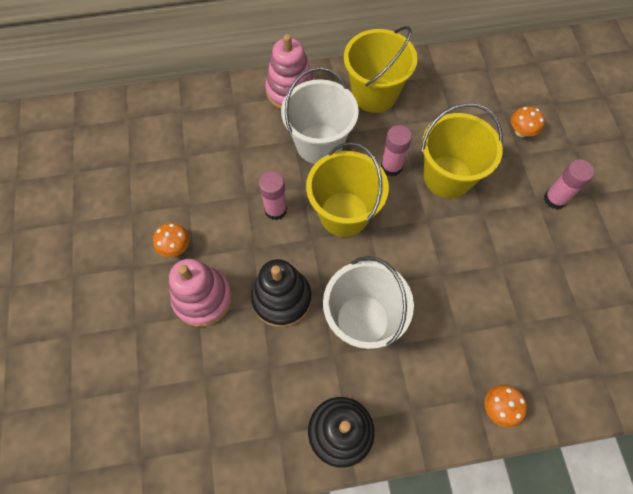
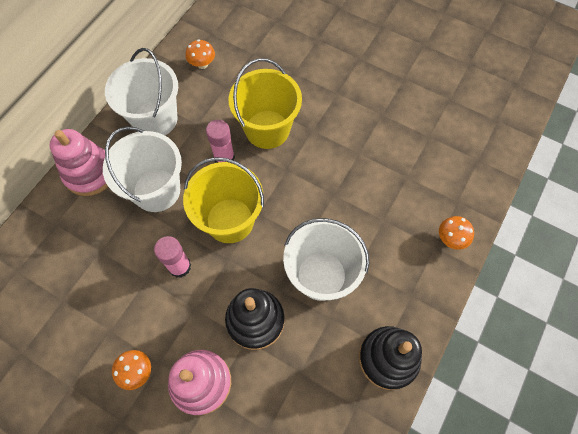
camera: 50 degrees left, 0 degrees up
(374, 94) = (155, 119): yellow bucket -> white bucket
(521, 132) = (278, 57): orange mushroom -> orange mushroom (202, 64)
(555, 199) = (343, 82): pink glue stick -> none

